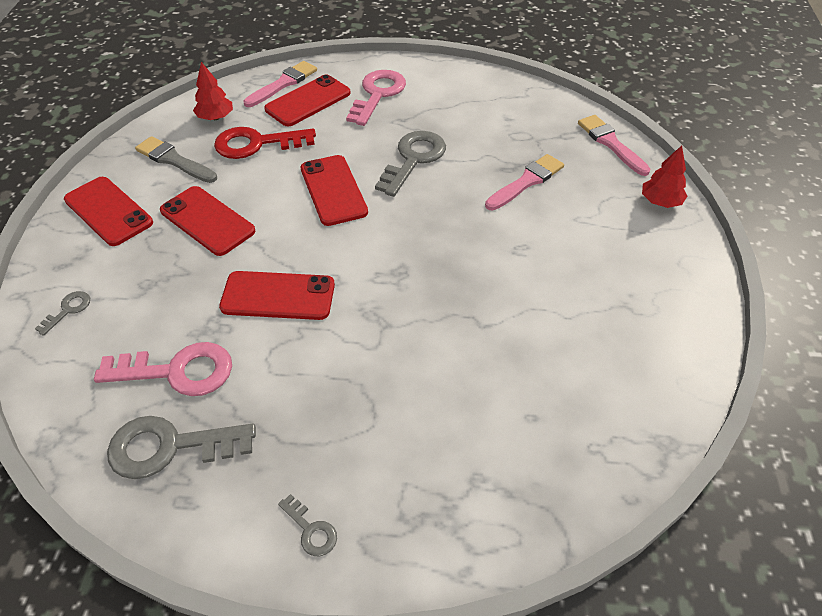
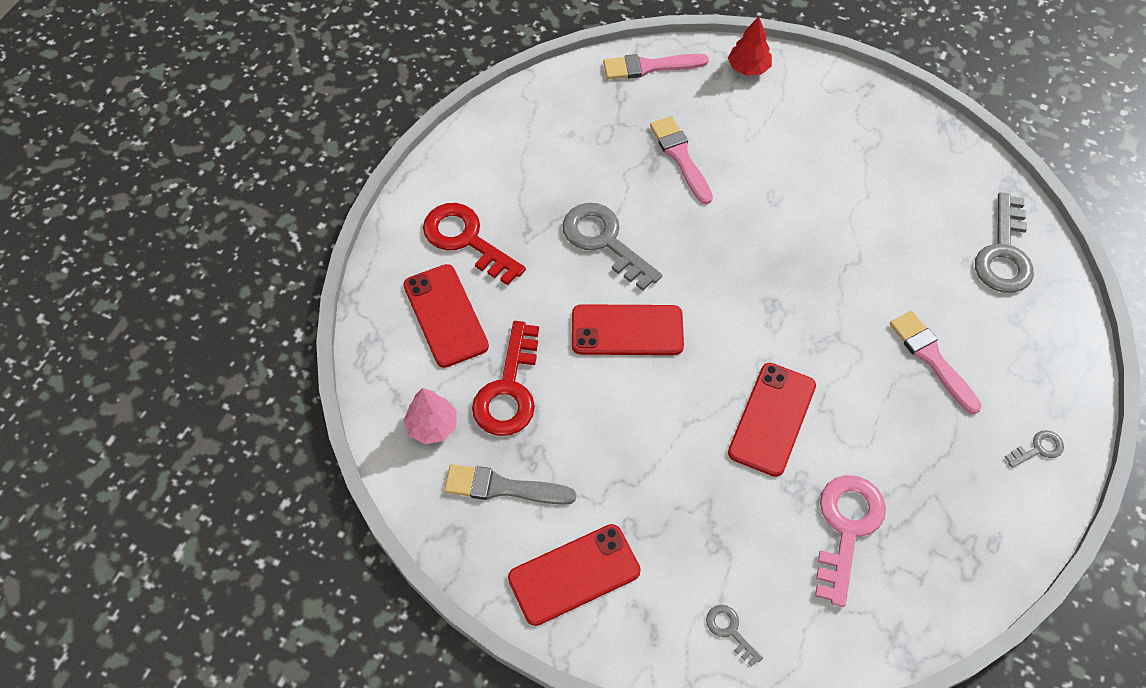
camera: 70 degrees left, 10 degrees up
(169, 447) = (934, 547): grey key -> grey key (1004, 253)
(174, 160) = (503, 487): grey brush -> grey brush turned 45 degrees clockwise
(207, 221) = (632, 467): red phone -> none
(215, 117) = (432, 426): red tree -> pink tree
(283, 84) = (393, 334): pink brush -> pink brush (932, 358)
(378, 94) = (466, 239): pink key -> red key

